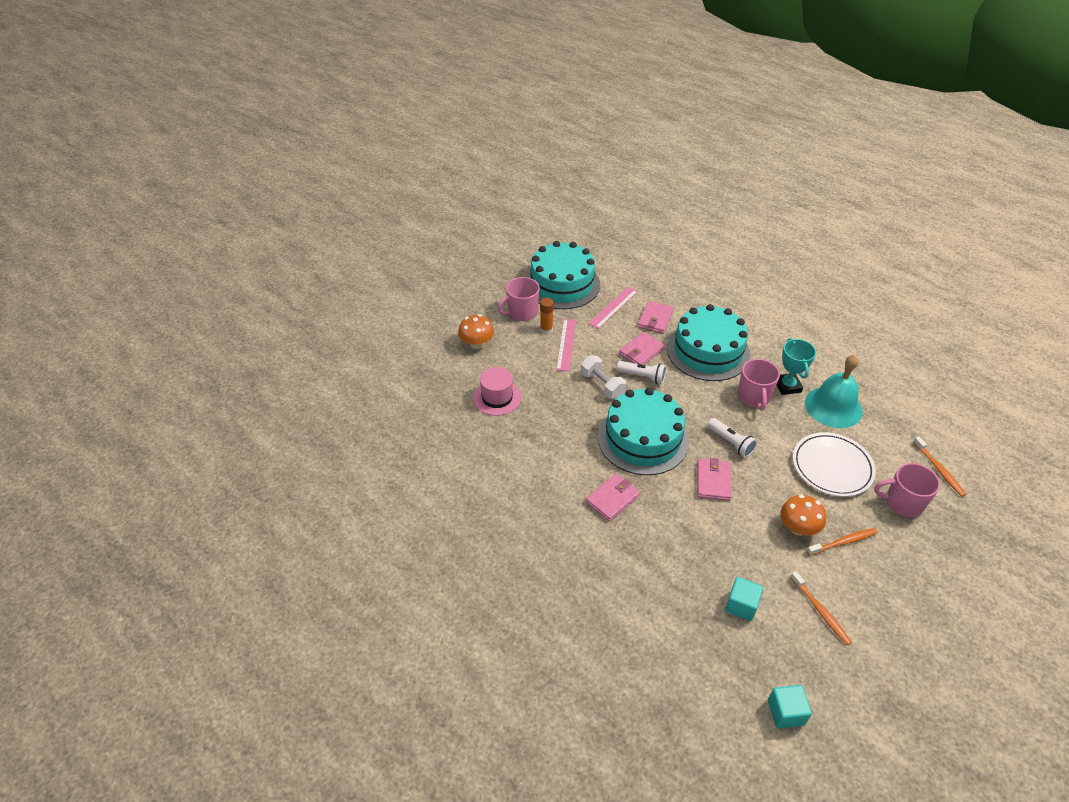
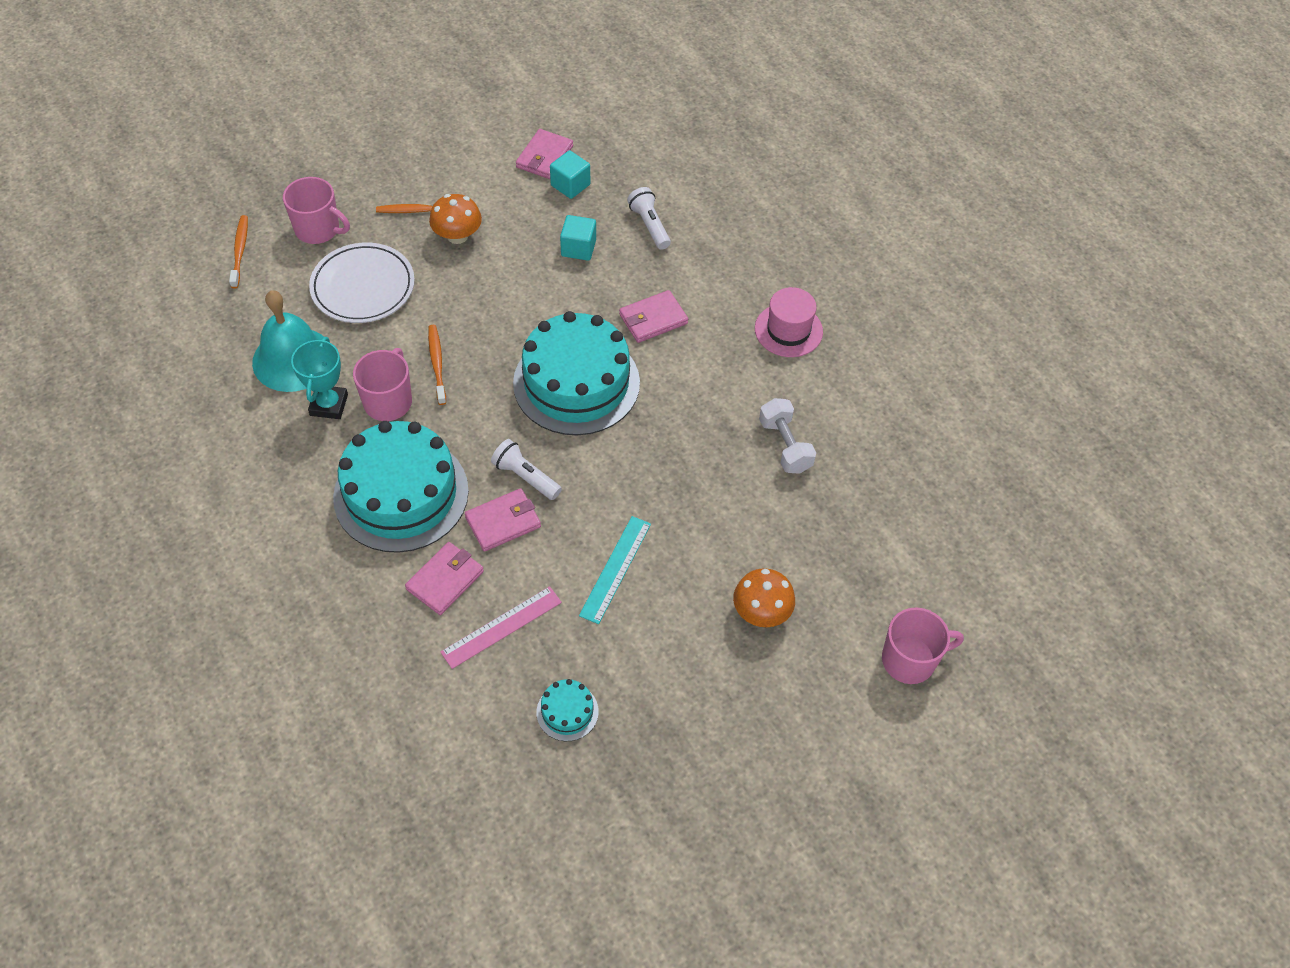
camera: 165 degrees left, 10 degrees up
(497, 397) = (755, 500): pink hat -> pink hat (788, 330)
(522, 312) = (665, 661): pink mug -> pink mug (910, 660)
(546, 330) = (636, 609): orange glue stick -> none
(562, 284) = (567, 712): turquoise cake -> turquoise cake, size x0.42
(566, 344) = (616, 569): pink ruler -> turquoise ruler
(602, 385) = (592, 479): white dumbbell -> white dumbbell (785, 445)
(713, 481) = (519, 307): pink wallet -> pink wallet (544, 157)
(731, 443) = (465, 347): white flashlight -> white flashlight (649, 225)
(785, 712) = (584, 104): turquoise cube -> turquoise cube (578, 248)
(821, 612) = (494, 161): orange toothbrush -> orange toothbrush (437, 363)

